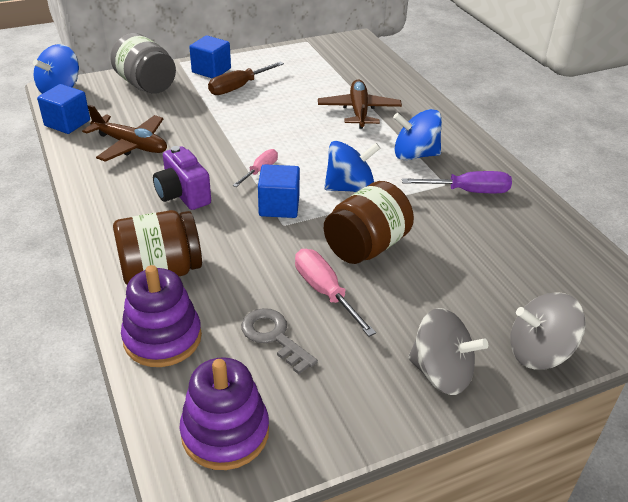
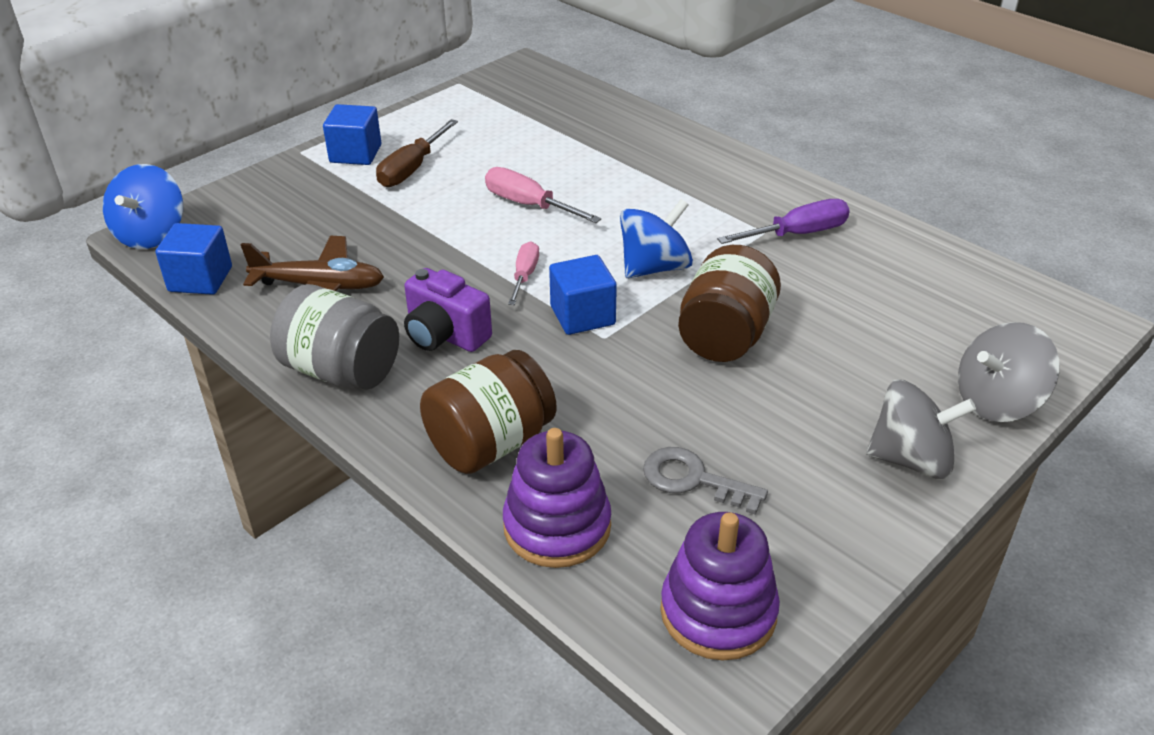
camera: 20 degrees left, 0 degrees up
(146, 85) = (276, 196): grey jar -> grey jar (341, 371)
(325, 292) = (716, 406): pink screwdriver -> pink screwdriver (529, 205)
(359, 111) = (595, 163): brown plane -> none
(415, 155) = (704, 204): blue spinning top -> none

